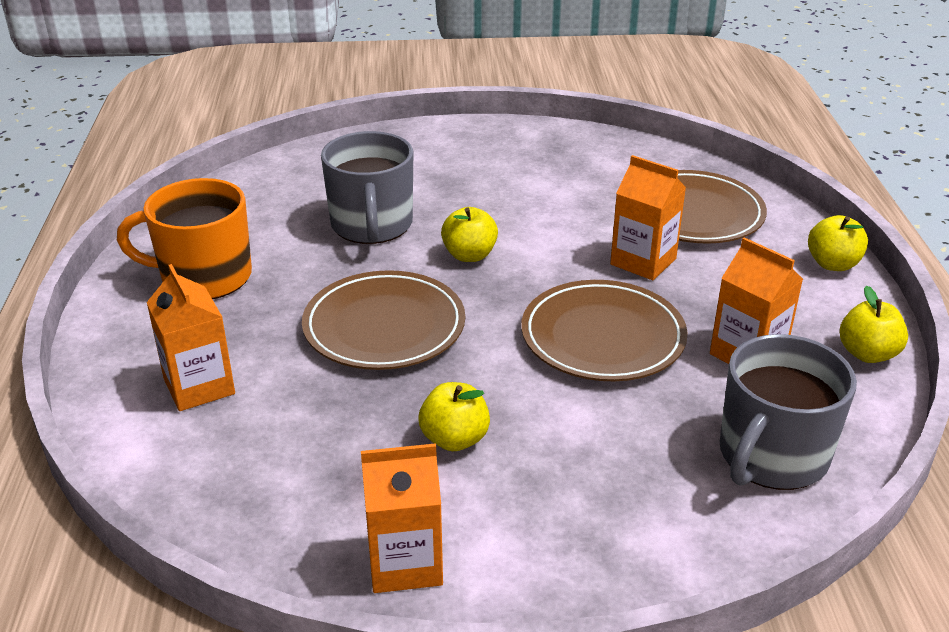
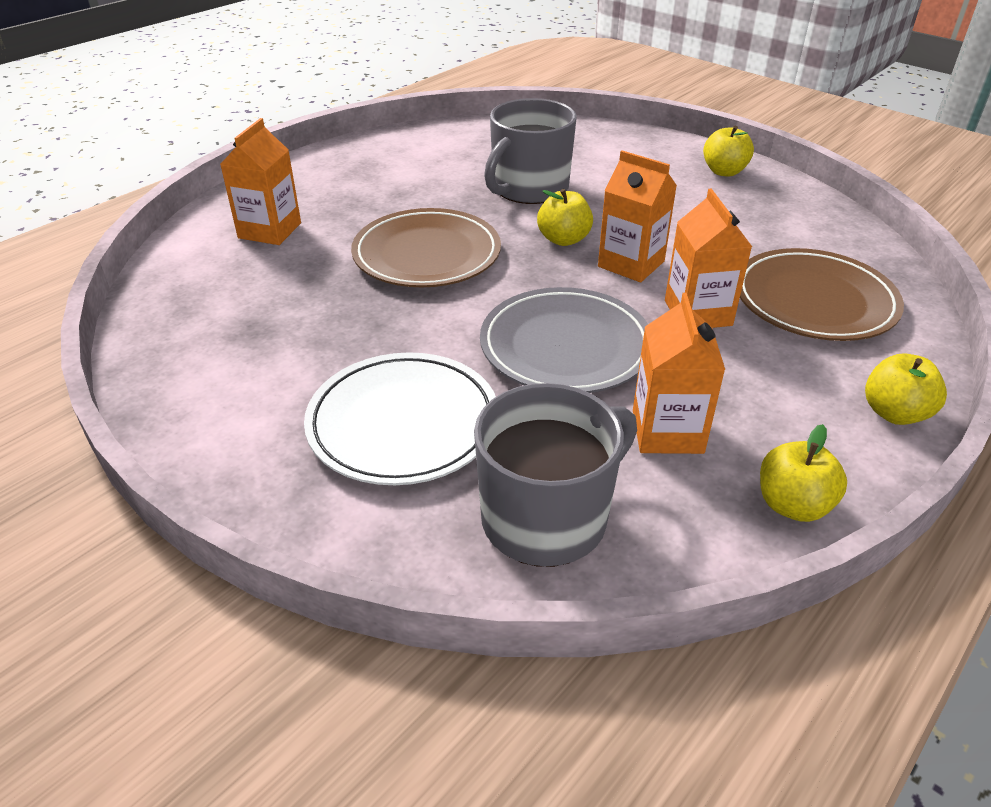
camera: 45 degrees right, 5 degrees up
(204, 277) = (376, 171): orange mug -> none
(405, 563) = (194, 399): orange carton -> orange carton (631, 264)
(454, 439) = (347, 348): yellow apple -> yellow apple (724, 171)
(591, 464) = (403, 423): none -> white plate
(602, 337) = (565, 346): brown plate -> grey plate
(772, 456) = (547, 517): grey mug -> grey mug turned 150 degrees clockwise

